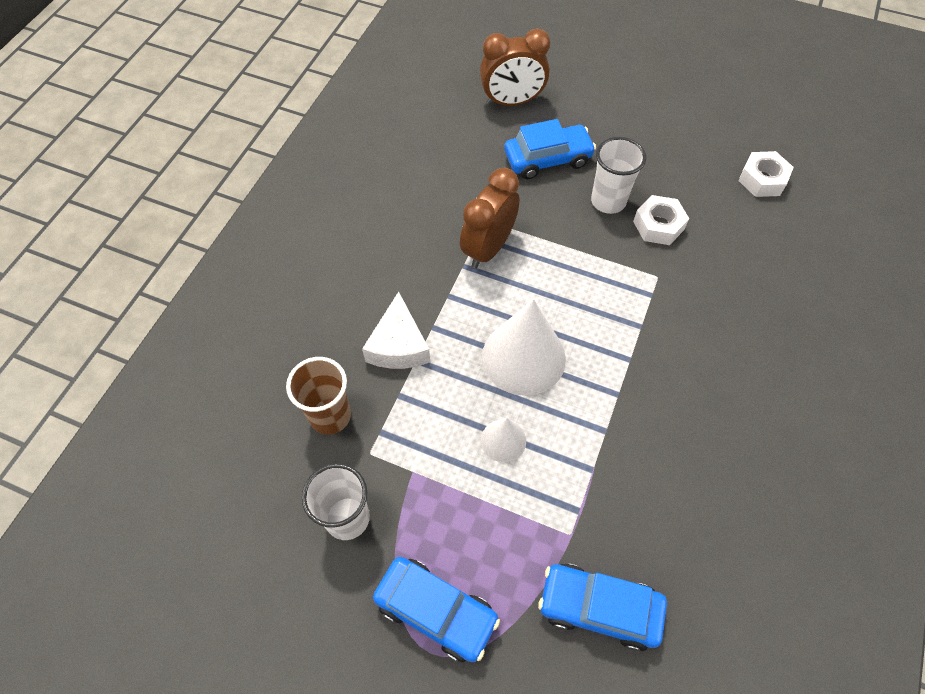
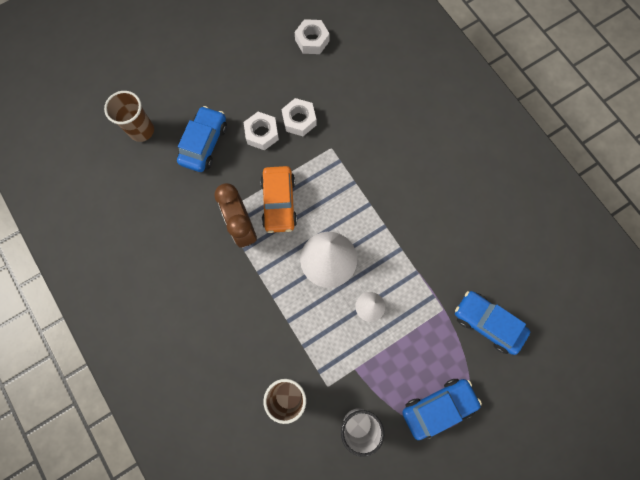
camera: 55 degrees left, 15 degrees up
(398, 345) = (270, 325): white cheese -> none
(512, 102) = (142, 130): brown clock -> brown cup
(545, 266) = (279, 203): none -> orange car
(599, 608) = (487, 323): blue car -> blue car turned 75 degrees clockwise
(608, 201) = (262, 134): white cup -> white nut

